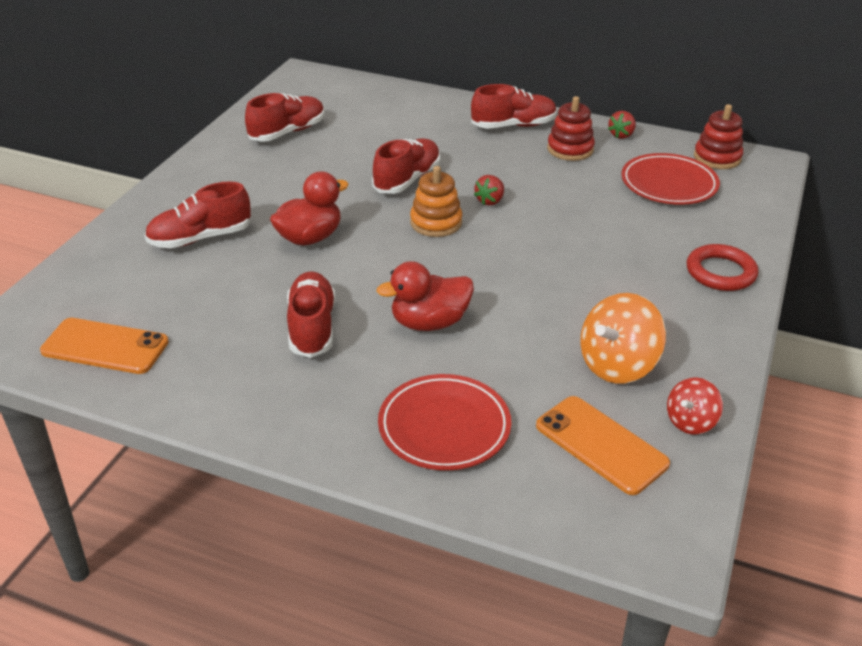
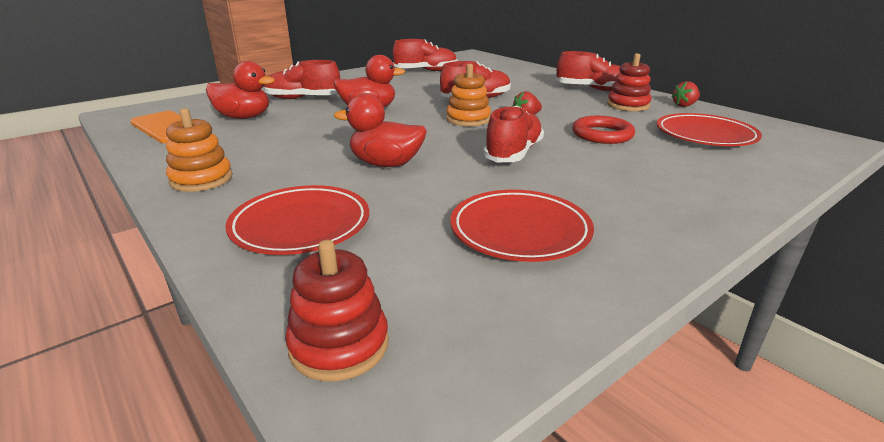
camera: 30 degrees right, 10 degrees down
(175, 297) = (244, 117): none -> red duck
(273, 409) = (201, 179): none -> orange stacking toy
(312, 327) = (300, 147): red shoe -> red shoe (513, 153)
(601, 444) = (425, 285): orange phone -> none
(617, 365) = (520, 231): orange spinning top -> red plate
(690, 422) = (552, 299): red spinning top -> none
(717, 157) = (774, 130): red stacking toy -> red stacking toy (339, 345)
(720, 272) = (711, 196): red ring -> red ring (602, 134)

